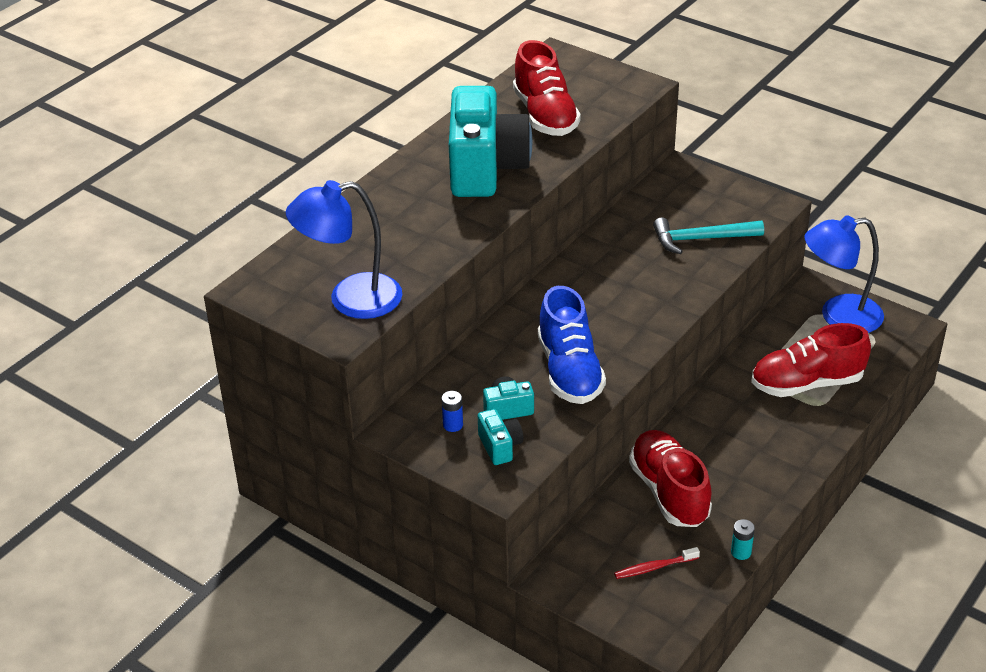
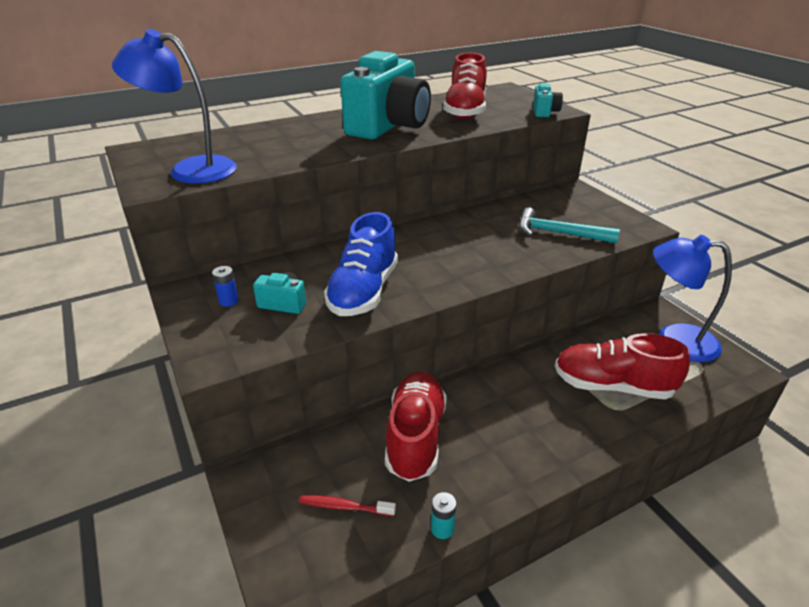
camera: 25 degrees right, 5 degrees down
(500, 446) = (245, 330): turquoise camera -> turquoise camera (544, 112)

